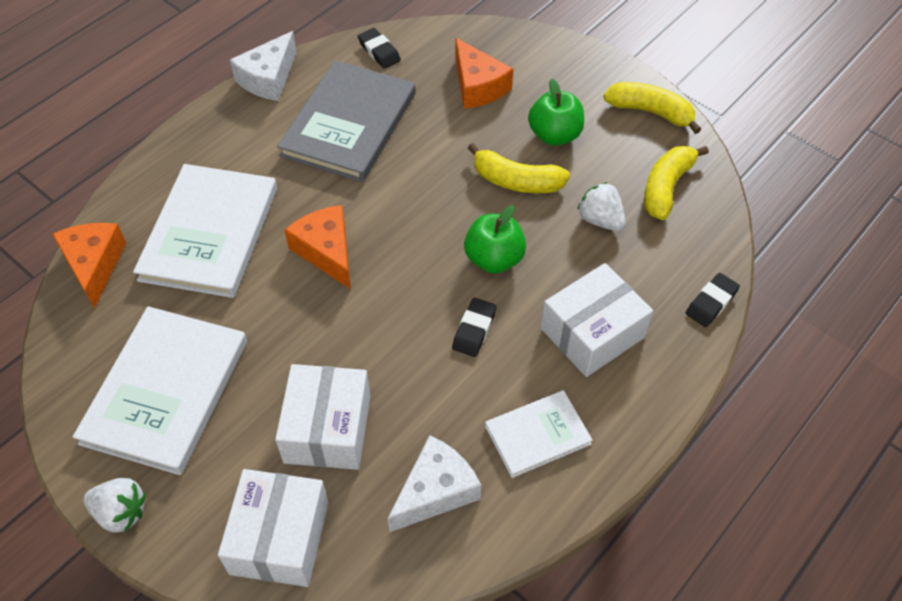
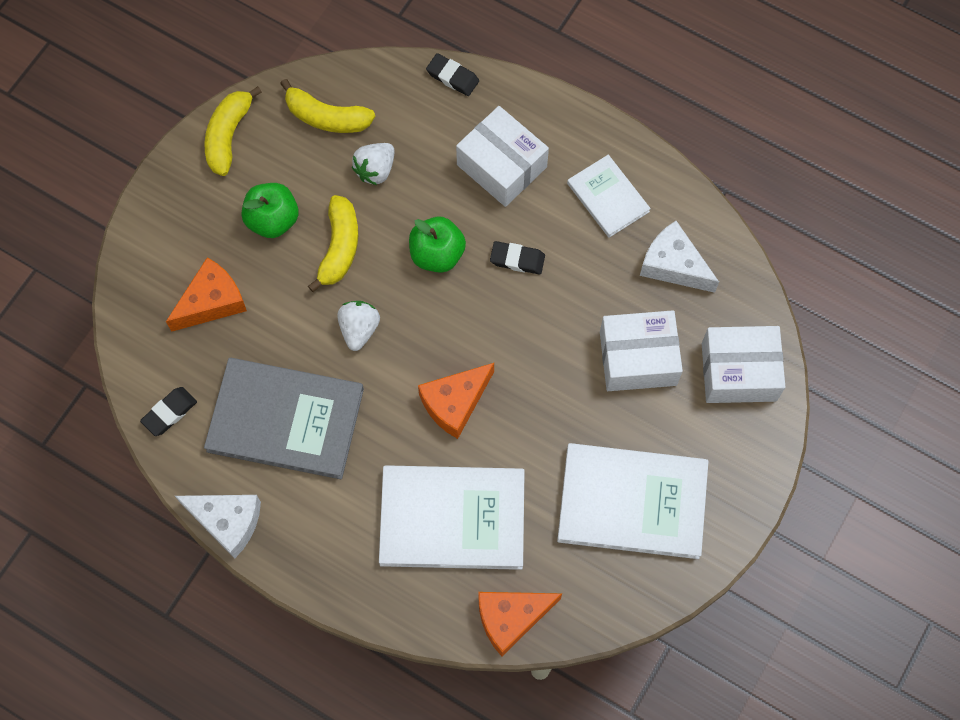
camera: 100 degrees left, 15 degrees up
(121, 512) = (748, 501): white strawberry -> white strawberry (359, 329)

